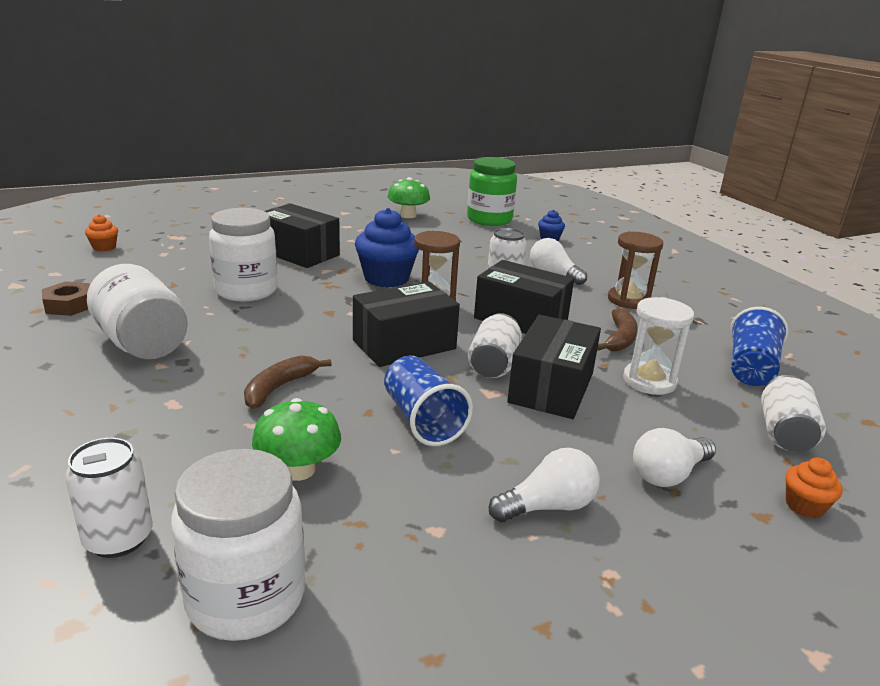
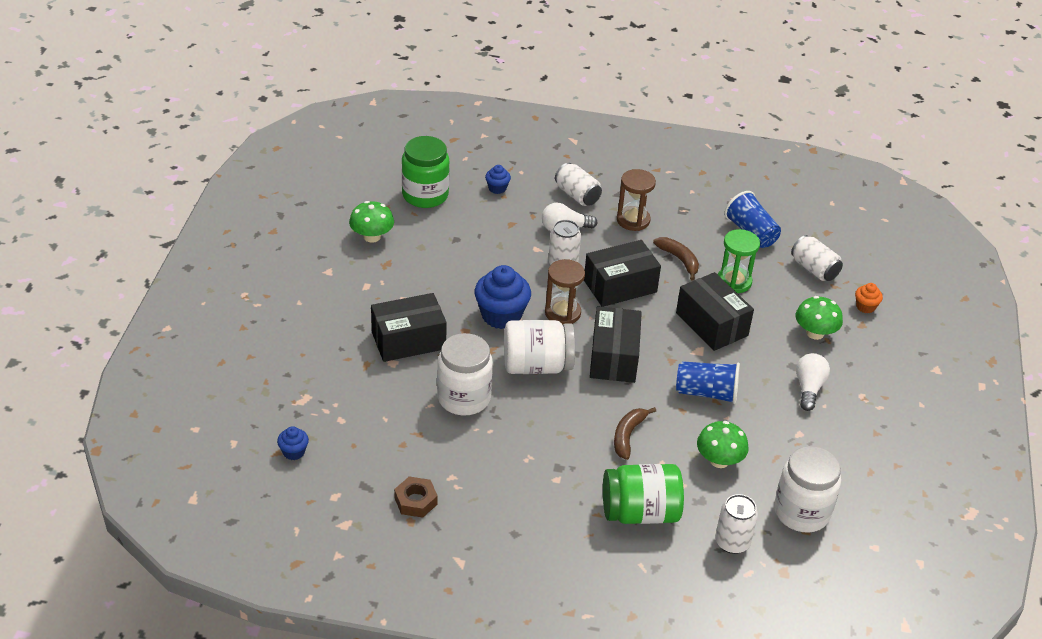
camera: 55 degrees left, 15 degrees up
(104, 247) = (293, 452): orange cupcake -> blue cupcake
(136, 436) = (640, 512): none -> green jar
(143, 343) = (517, 479): white jar -> white jar (537, 365)
(279, 388) = (628, 436): brown banana -> brown banana turned 45 degrees clockwise
(493, 364) = (668, 332): white can -> white can (577, 195)
(649, 381) = (734, 282): white hourglass -> green hourglass
(668, 474) = (815, 333): white light bulb -> green mushroom

